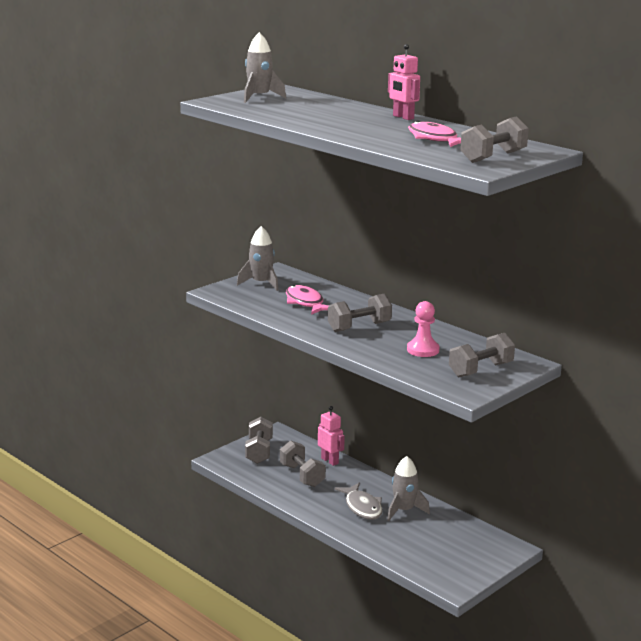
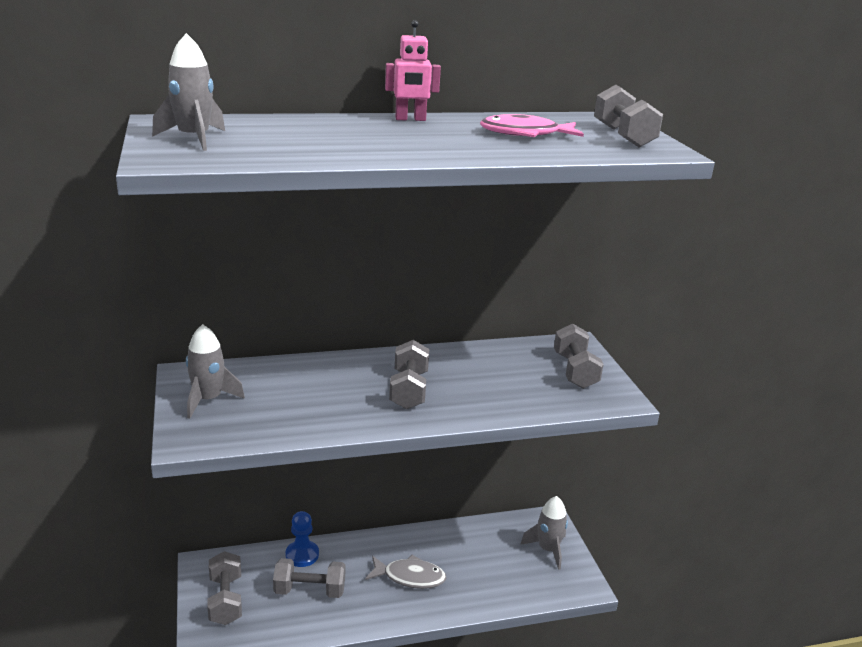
camera: 60 degrees left, 5 degrees up
(259, 451) = (226, 600): grey dumbbell -> grey dumbbell turned 45 degrees clockwise
(305, 303) = (304, 395): pink fish -> none
(330, 461) = (302, 555): pink robot -> blue pawn
(404, 510) = (439, 552): grey rocket -> grey rocket (548, 549)
(423, 350) = (502, 380): pink pawn -> none

